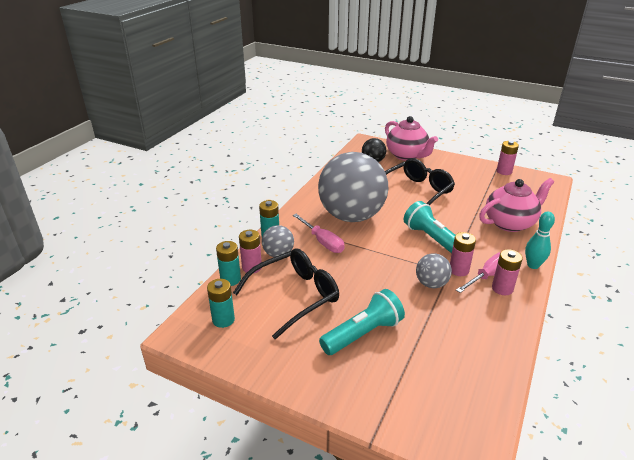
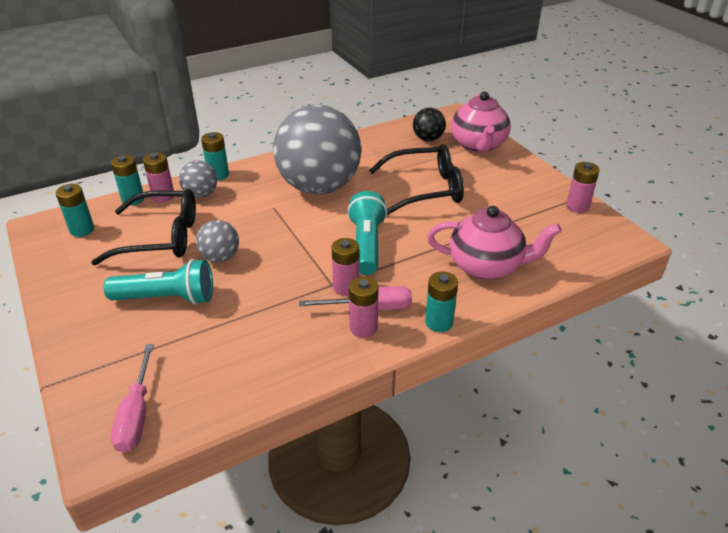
camera: 35 degrees right, 5 degrees up
(323, 242) = (255, 200): pink screwdriver -> pink screwdriver (136, 414)
(431, 284) = (296, 286): grey ball -> grey ball (220, 257)
(533, 265) = (439, 322): turquoise bowling pin -> turquoise battery

